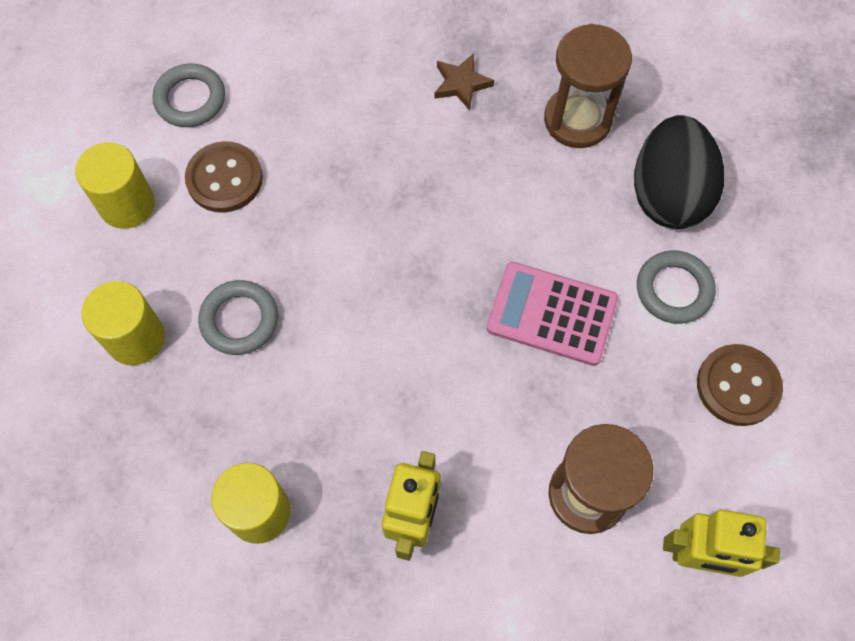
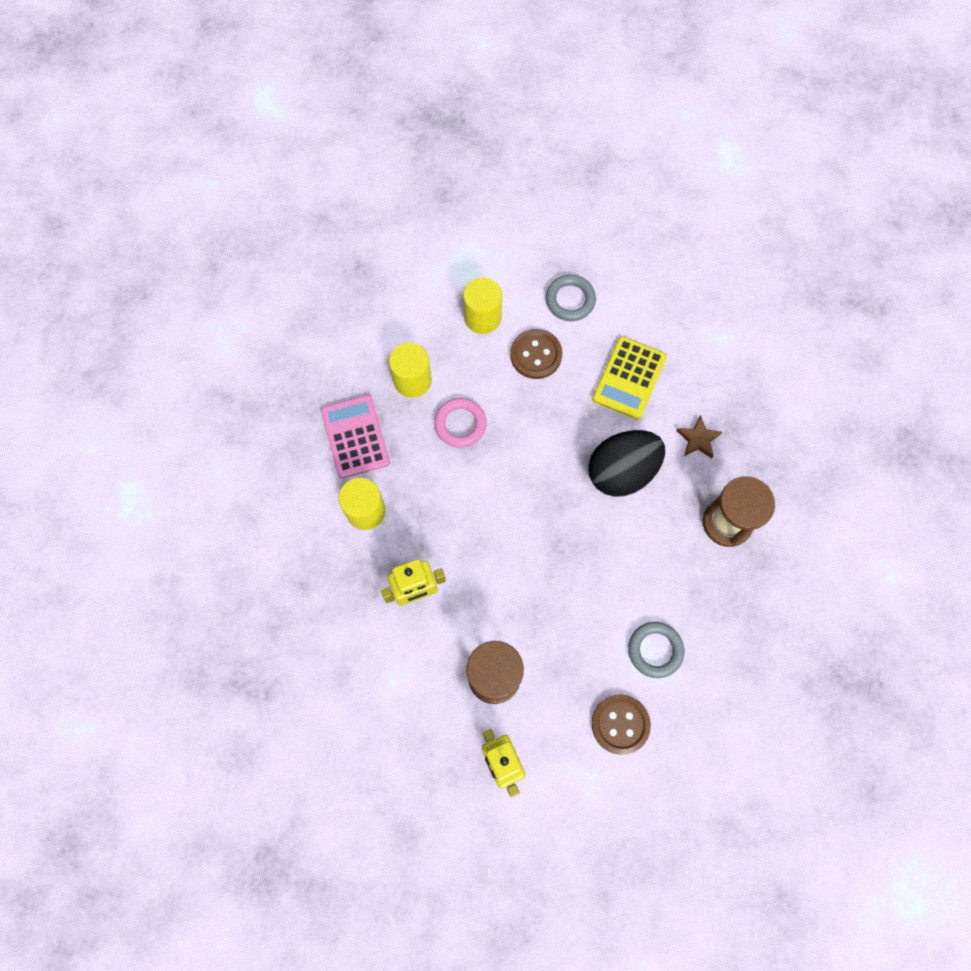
camera: 55 degrees right, 5 degrees up
(239, 320) = (460, 424): grey ring -> pink ring
(335, 103) = (629, 378): none -> yellow calculator
(552, 314) = (587, 589): pink calculator -> pink calculator (355, 437)
(668, 194) = (717, 608): black egg -> black egg (622, 471)

